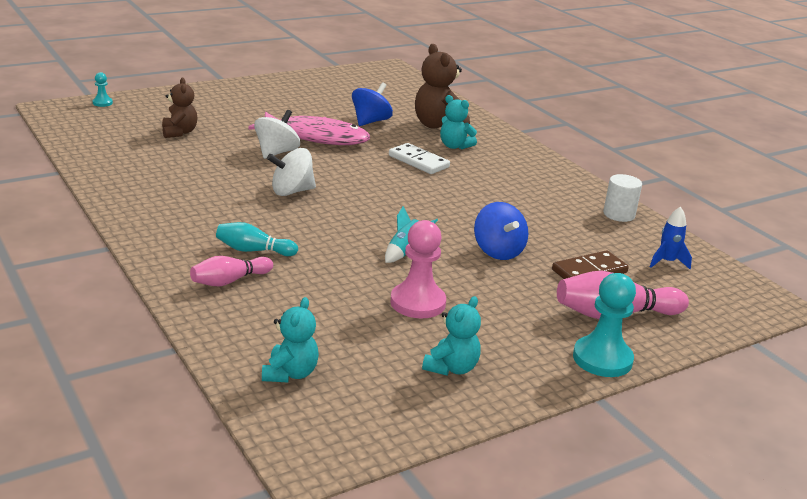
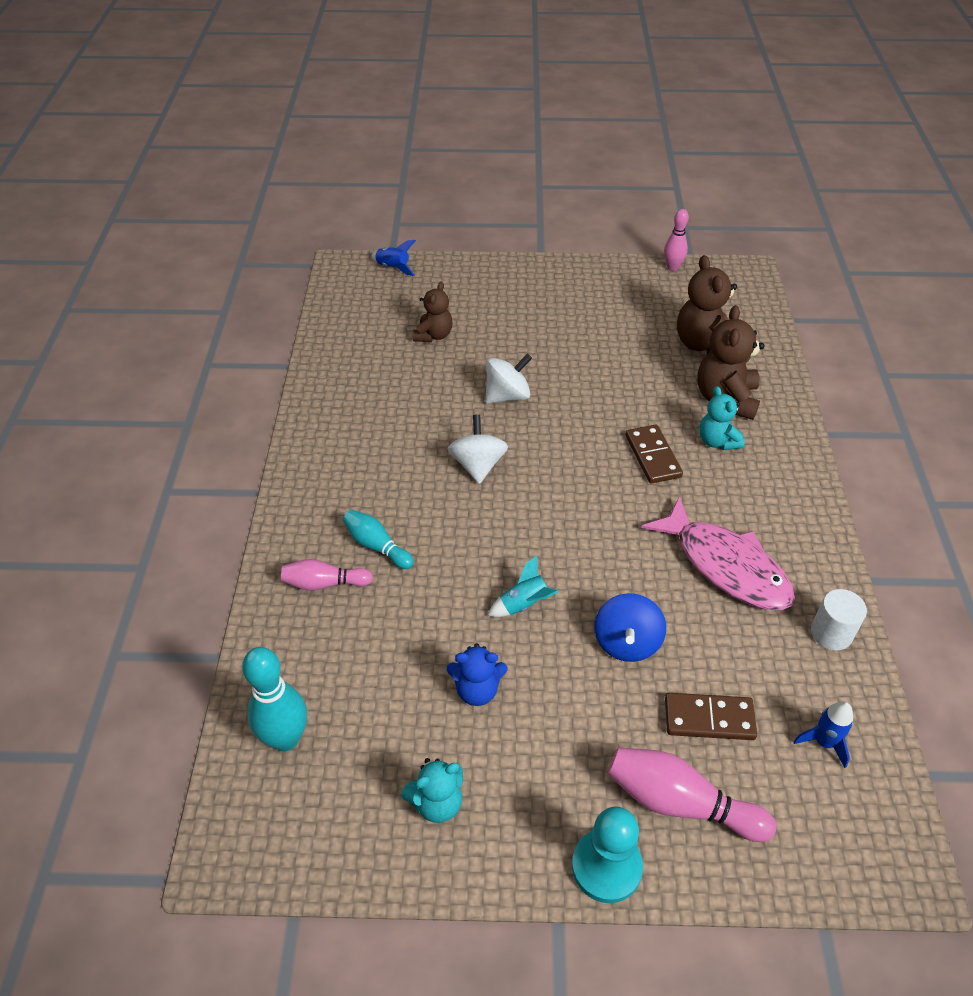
camera: 35 degrees right, 20 degrees up
(102, 103) = (393, 268): turquoise pawn -> blue rocket
(290, 373) = (285, 738): turquoise teddy bear -> turquoise bowling pin
(291, 191) = (478, 465): white spinning top -> white spinning top turned 75 degrees clockwise
(316, 137) = (568, 381): pink fish -> pink fish (726, 566)
(334, 72) = (672, 267): none -> pink bowling pin
(370, 121) = (649, 369): blue spinning top -> none
(396, 104) = (703, 344): none -> brown teddy bear
(418, 161) = (653, 456): white domino -> brown domino
(418, 303) = (477, 690): pink pawn -> blue teddy bear

